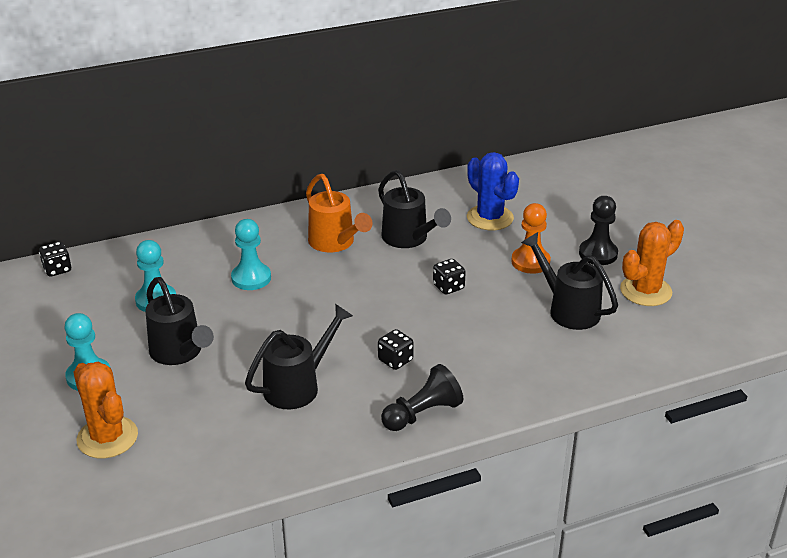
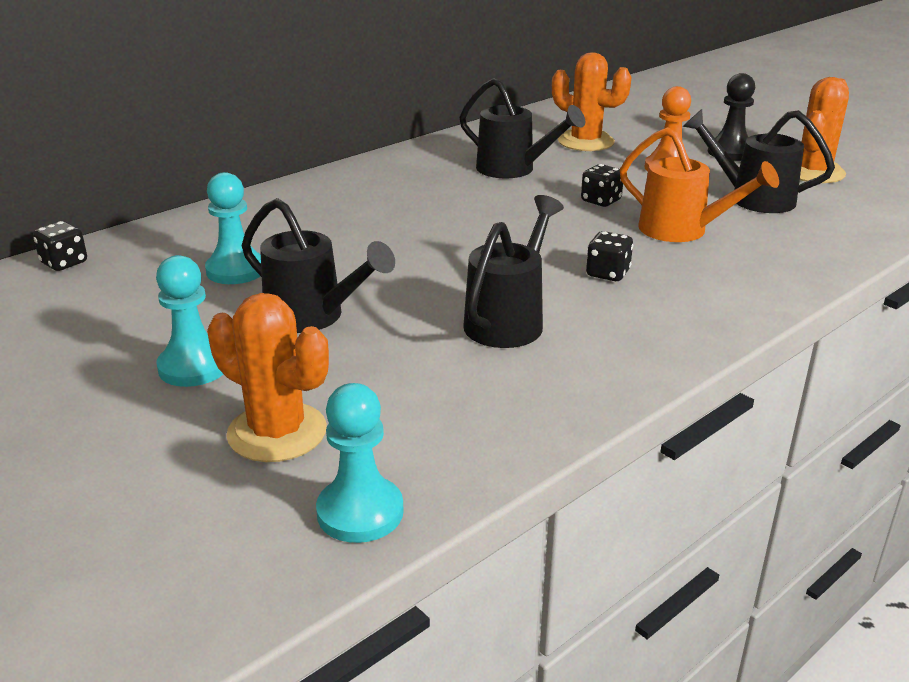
camera: 20 degrees left, 5 degrees down
(251, 278) = (350, 230): turquoise pawn -> turquoise pawn (360, 512)
(335, 243) = (428, 185): orange watering can -> orange watering can (682, 231)
(422, 414) = (695, 317): black pawn -> none
(490, 218) = (586, 142): blue cactus -> orange cactus

